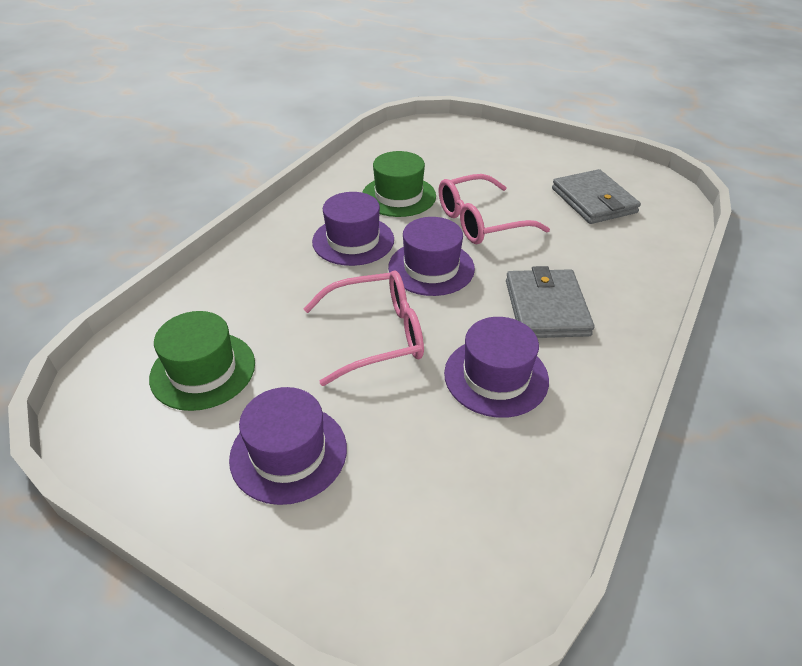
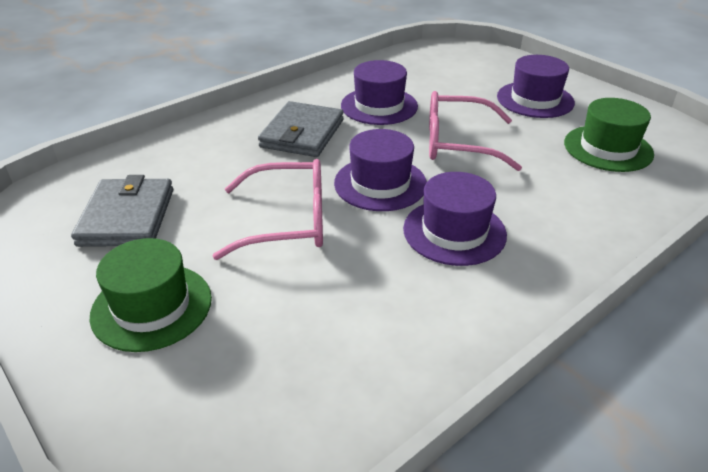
camera: 160 degrees left, 5 degrees down
(398, 196) = (367, 286): green hat -> green hat (152, 306)

